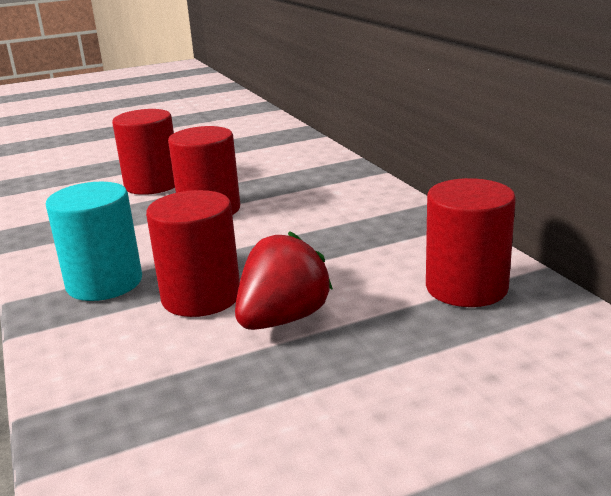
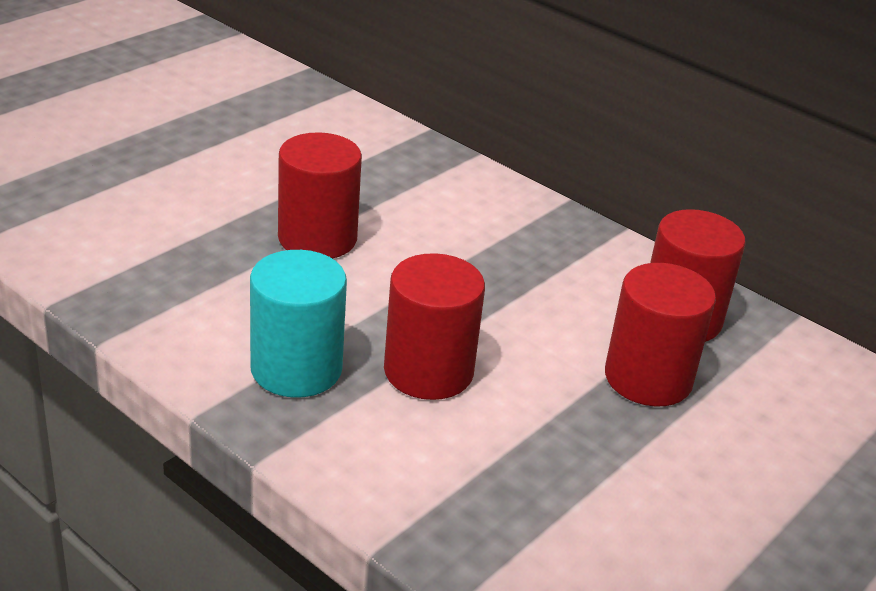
camera: 30 degrees left, 10 degrees up
(152, 185) = (196, 200): red cylinder -> red cylinder (648, 378)
(283, 319) = (538, 386): red strawberry -> none

